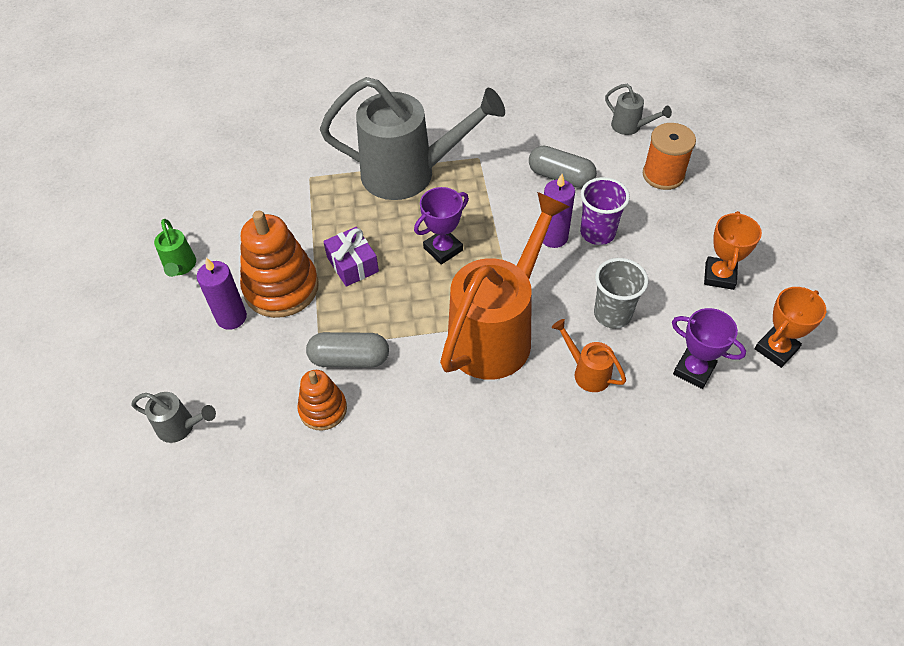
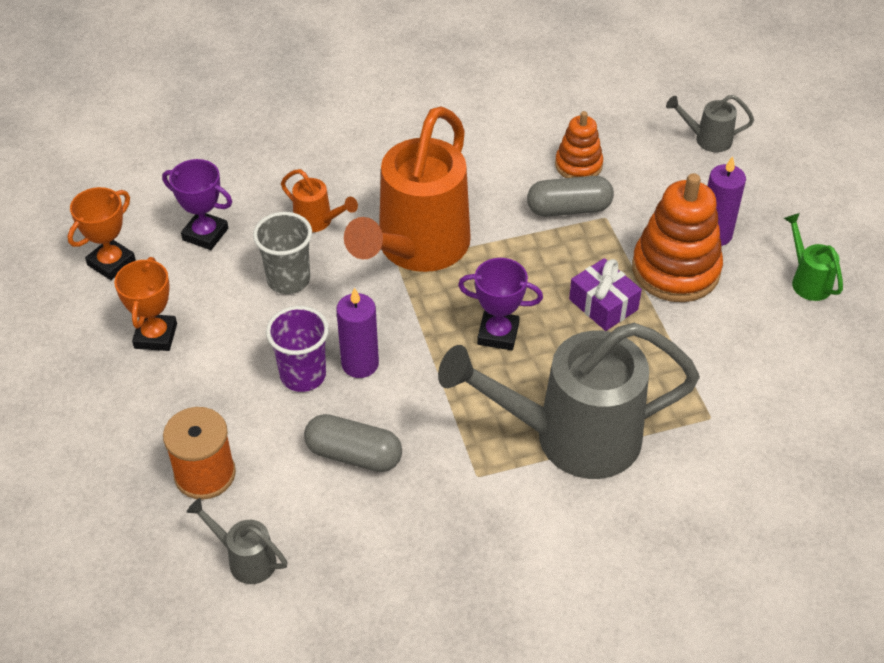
camera: 170 degrees right, 5 degrees down
(443, 249) = (498, 334): purple trophy -> purple trophy turned 60 degrees clockwise

